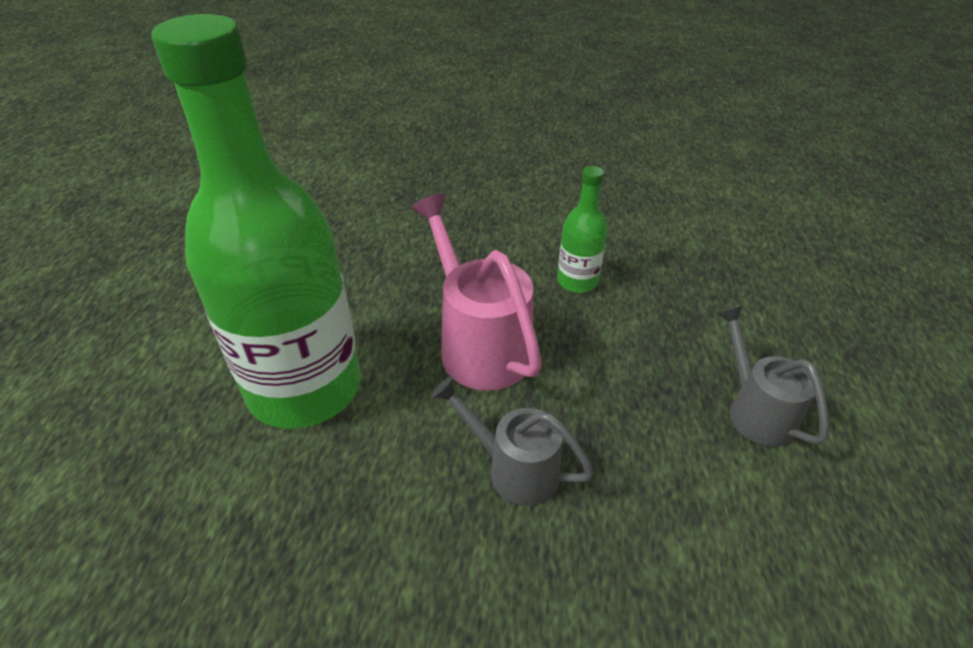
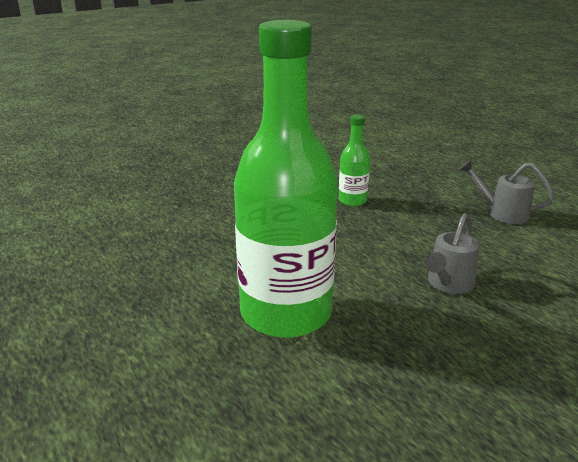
camera: 40 degrees left, 15 degrees down
(479, 344) = (348, 247): pink watering can -> none
(514, 468) = (448, 284): grey watering can -> grey watering can turned 45 degrees counterclockwise

